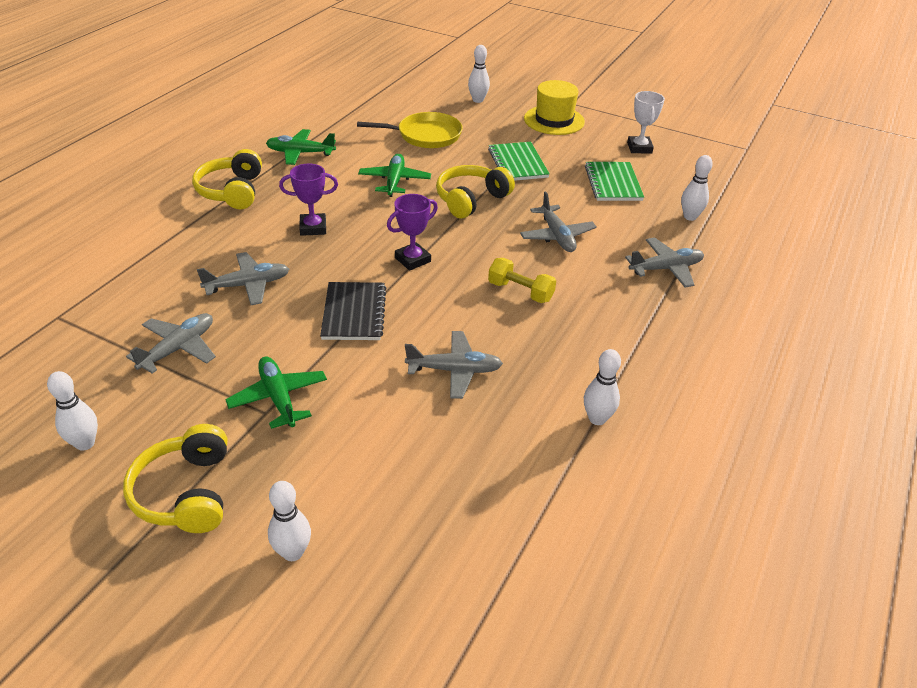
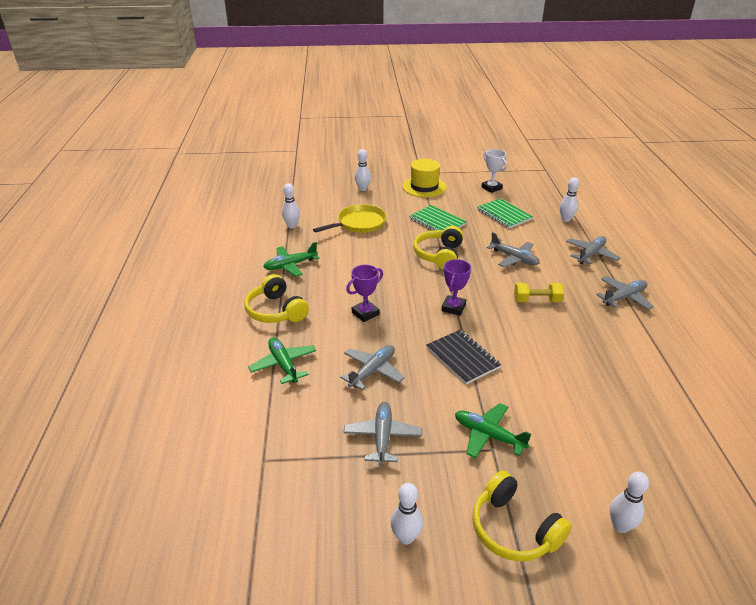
camera: 30 degrees left, 5 degrees down
(394, 181) = (378, 261): green plane -> green plane (283, 365)
(454, 370) = (562, 365): grey plane -> grey plane (624, 298)
(597, 419) = (664, 356): white bowling pin -> white bowling pin (292, 226)

